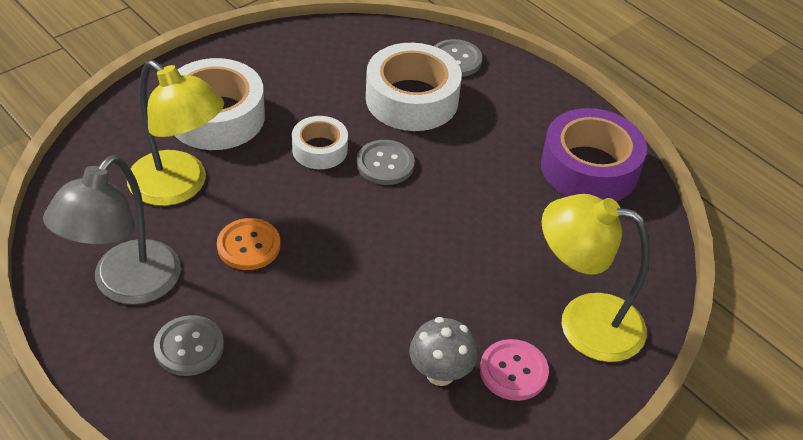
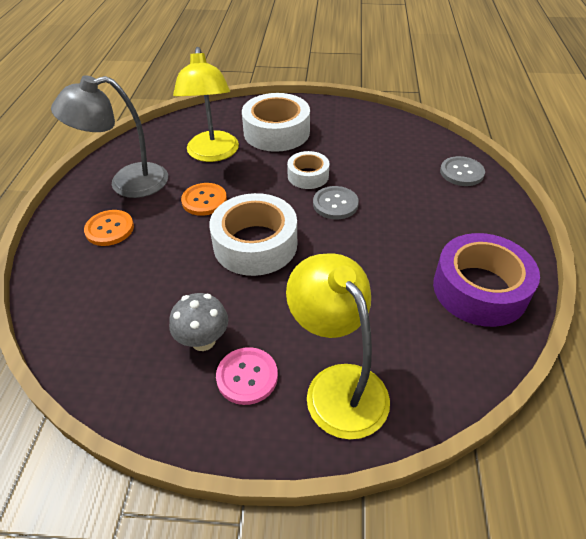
camera: 50 degrees right, 0 degrees up
(189, 347) = (109, 229): grey button -> orange button
(412, 99) = (401, 179): white tape -> white tape (255, 244)

